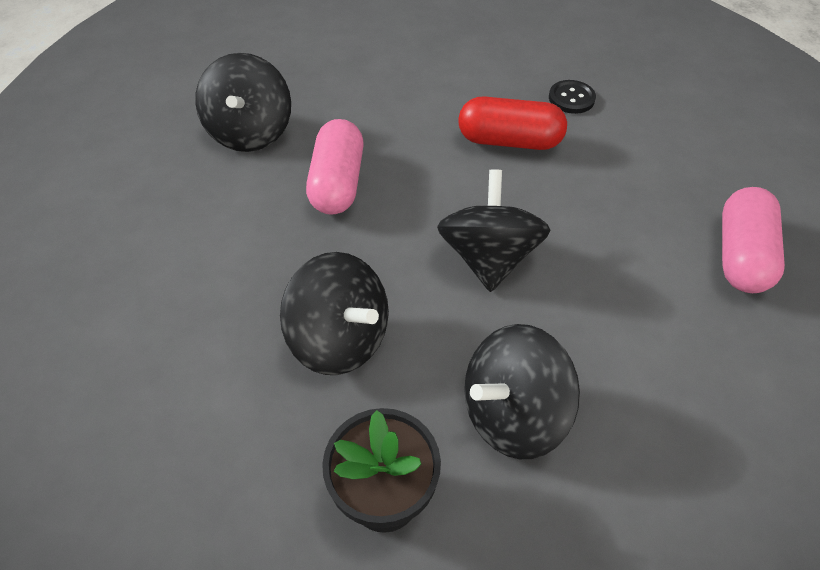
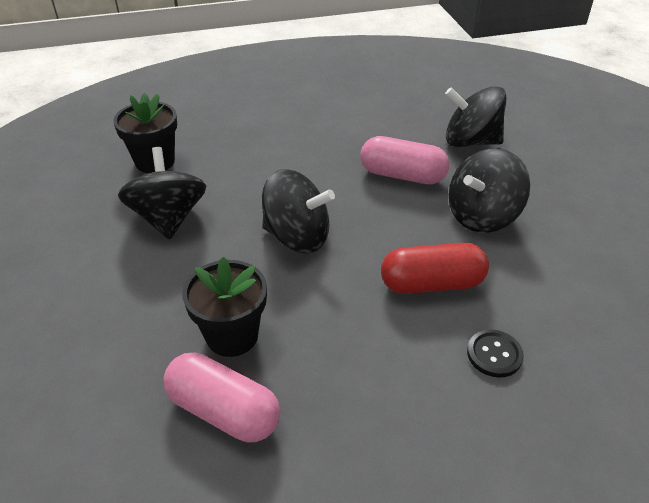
camera: 105 degrees right, 10 degrees down
(340, 339) = (262, 159): black spinning top -> black spinning top (482, 216)
(509, 141) = (431, 284): red capsule -> red capsule turned 60 degrees clockwise
(659, 275) = (232, 336): none -> black flower pot

